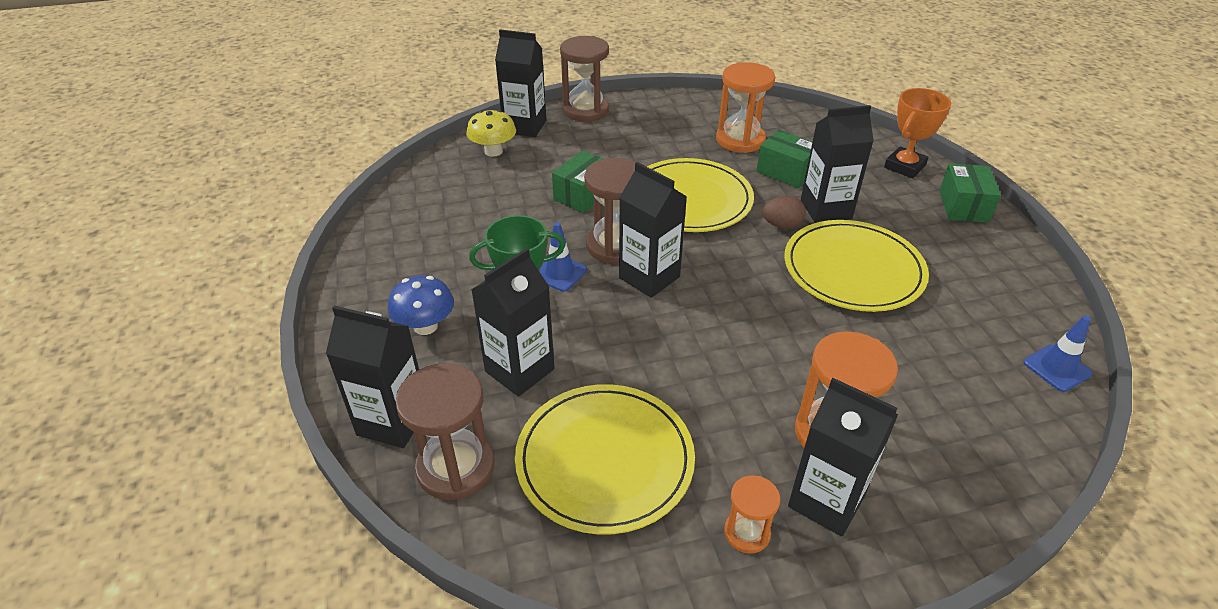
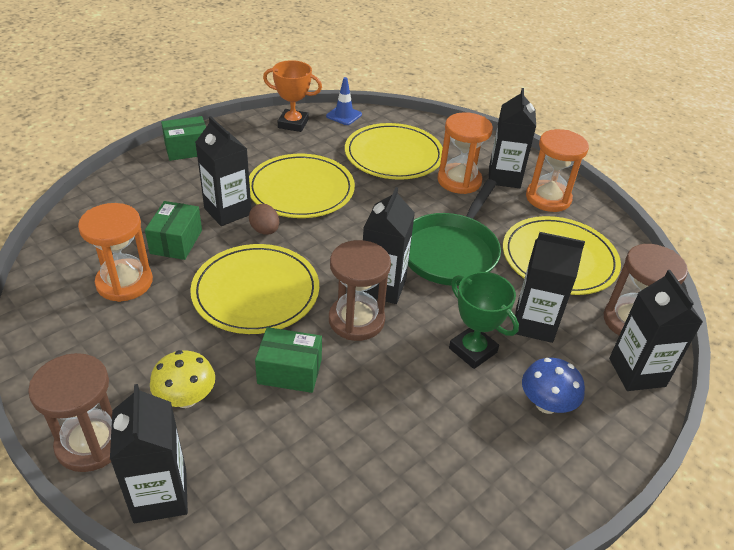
camera: 120 degrees left, 0 degrees up
(493, 151) = (240, 501): yellow mushroom -> yellow mushroom (186, 398)
(559, 273) = (417, 343): blue traffic cone -> none
(676, 354) = (451, 251): none -> green pan
(747, 533) = (548, 198): orange hourglass -> orange hourglass, size x1.81
(904, 166) = (137, 179): orange trophy -> orange trophy (293, 124)
(922, 384) = (393, 155): none -> yellow plate

